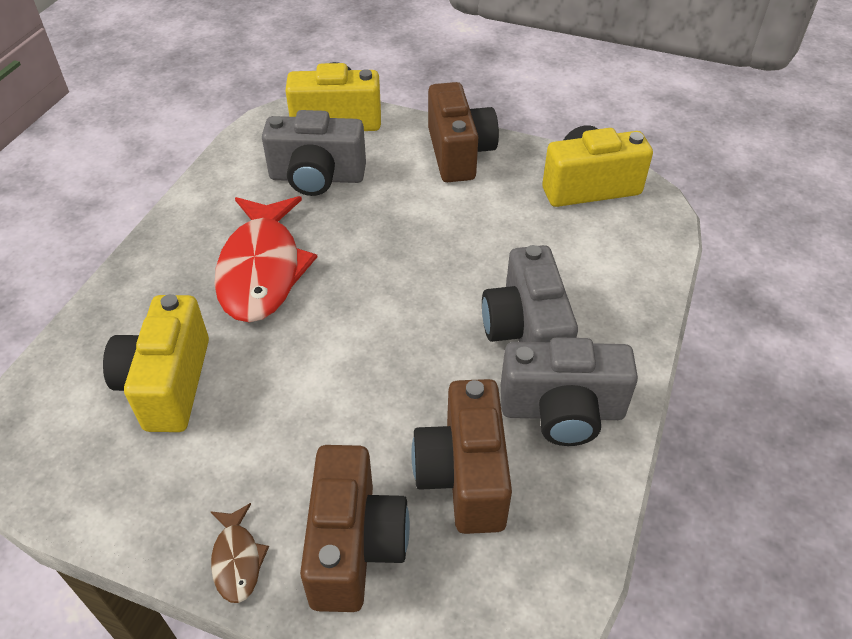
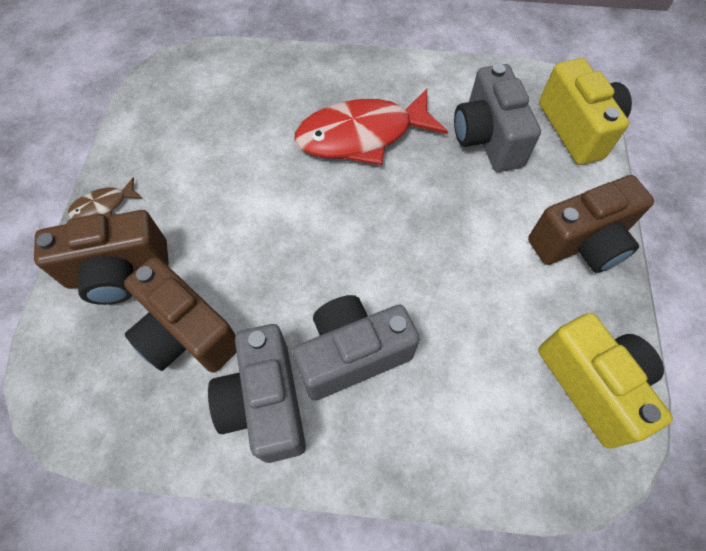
camera: 75 degrees right, 15 degrees up
(167, 384) = (236, 119): yellow camera -> none
(464, 475) = (187, 333): brown camera -> brown camera turned 120 degrees counterclockwise

